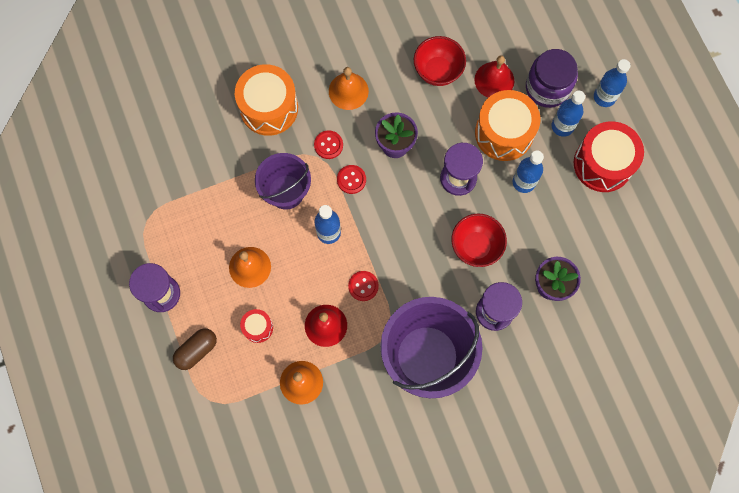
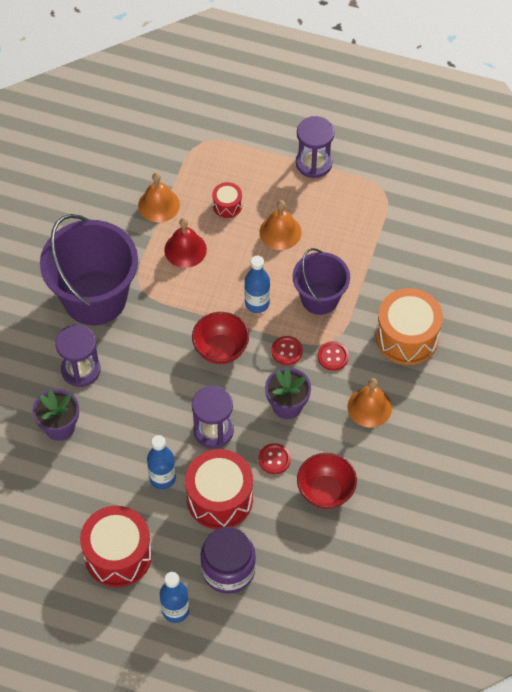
camera: 130 degrees right, 15 degrees down
(196, 350) = (247, 157): brown capsule -> none
(363, 286) = (191, 296): red button -> red button (274, 459)
(476, 246) = (144, 398): red bowl -> red bowl (221, 350)
(494, 80) = (275, 531): red bell -> none
(504, 133) = (219, 498): orange drum -> red drum
(562, 126) = (182, 551): blue bottle -> none

